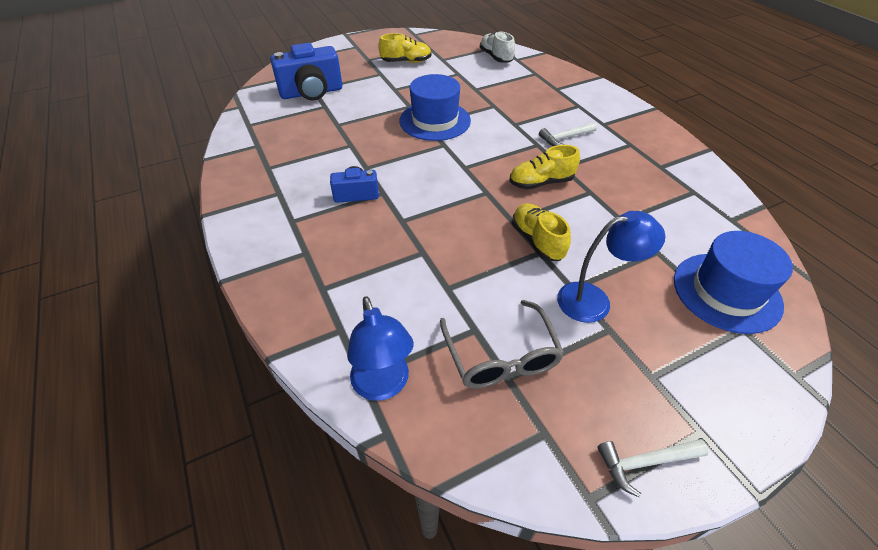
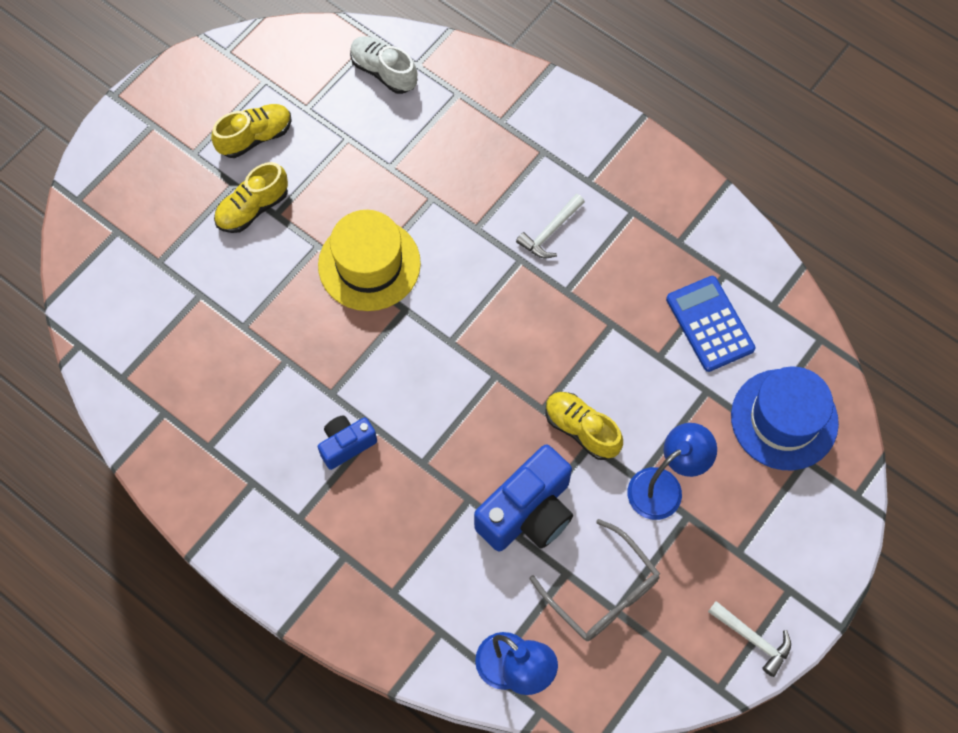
camera: 25 degrees left, 20 degrees up
(312, 93) = (161, 272): blue camera -> blue camera (528, 512)
(435, 121) = (369, 264): blue hat -> yellow hat
(541, 183) = (551, 332): yellow shoe -> yellow shoe (253, 208)
(645, 463) = (752, 638): white hammer -> white hammer turned 105 degrees counterclockwise
(672, 214) = (710, 324): none -> blue calculator

